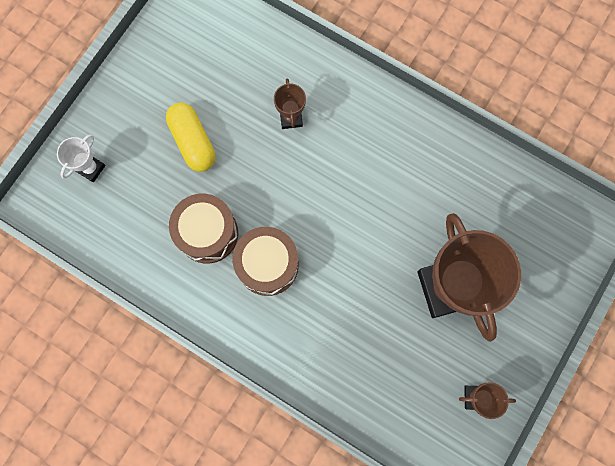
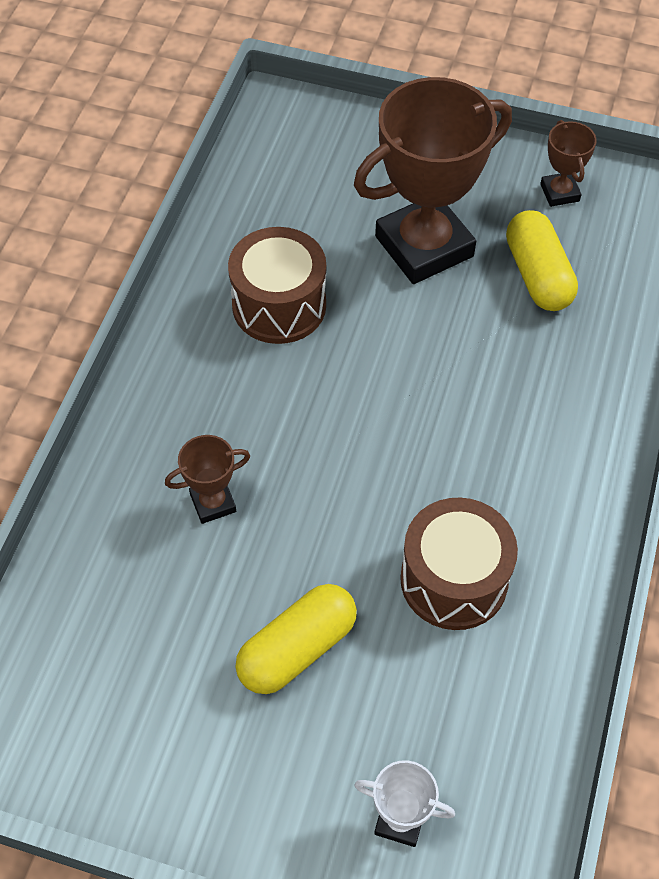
camera: 105 degrees left, 20 degrees down
(268, 265) = (474, 477): brown drum -> brown drum (279, 305)
(406, 355) = (538, 275): none -> yellow capsule

